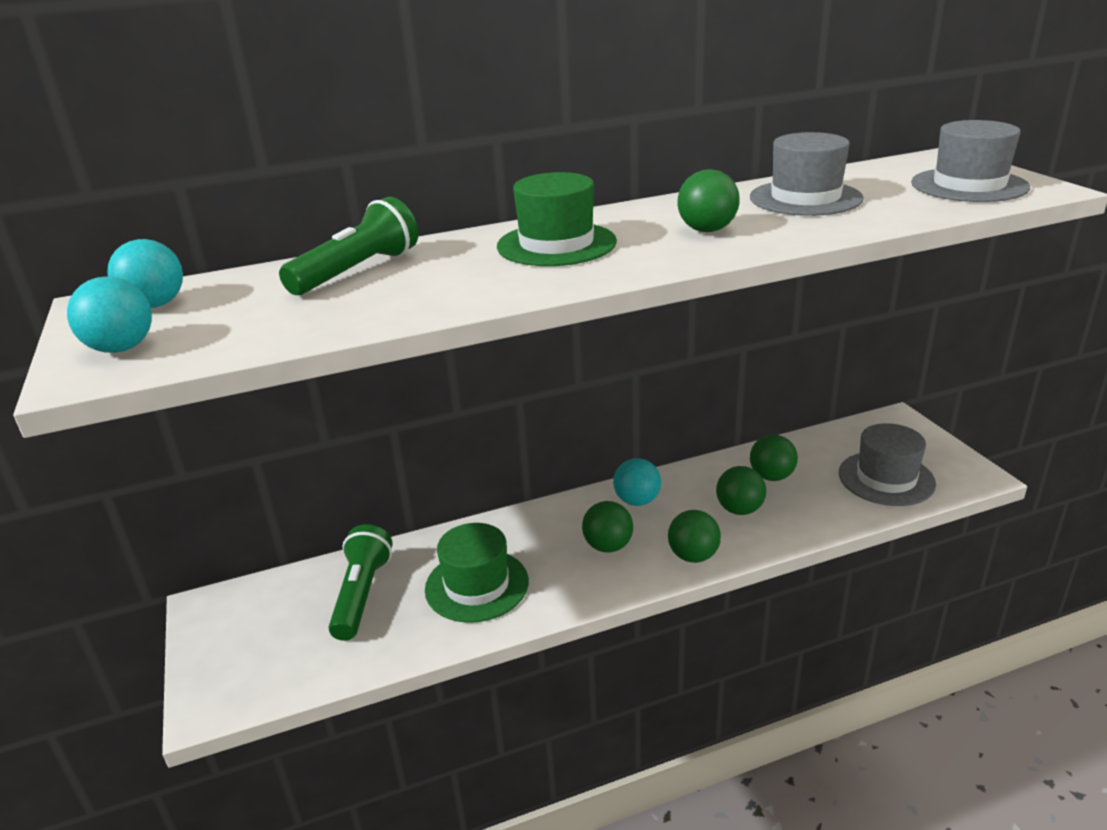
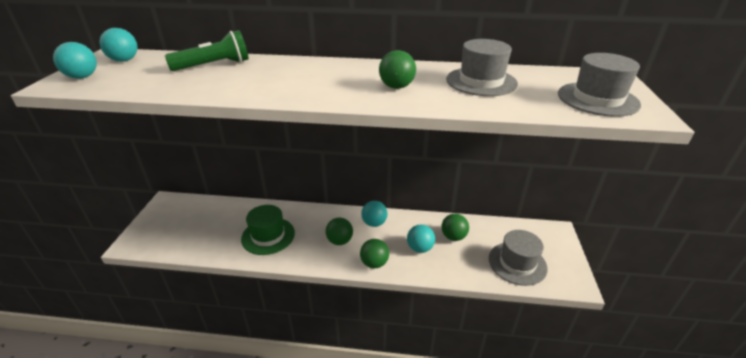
camera: 25 degrees right, 5 degrees up
(362, 594) = (222, 220): green flashlight -> none
(556, 244) = (314, 75): green hat -> none
(739, 509) = (420, 248): green ball -> turquoise ball

